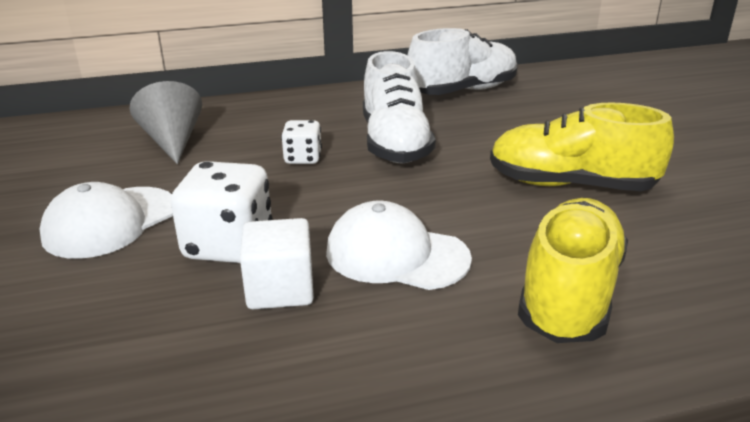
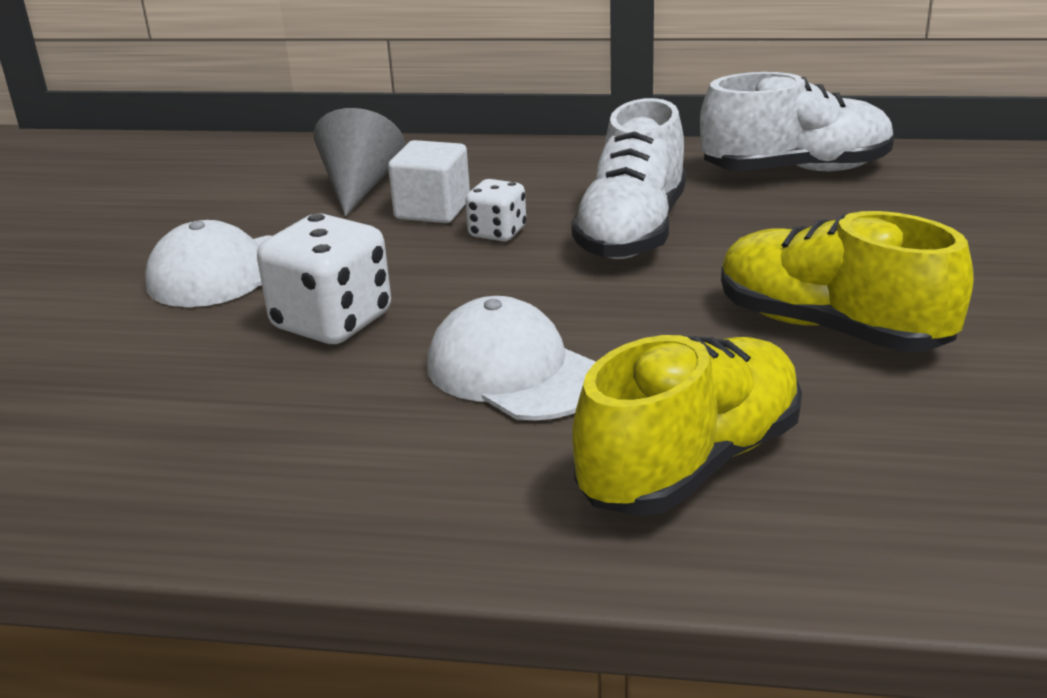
camera: 25 degrees right, 0 degrees up
(280, 289) = (351, 382): white cube -> white cube (432, 210)

